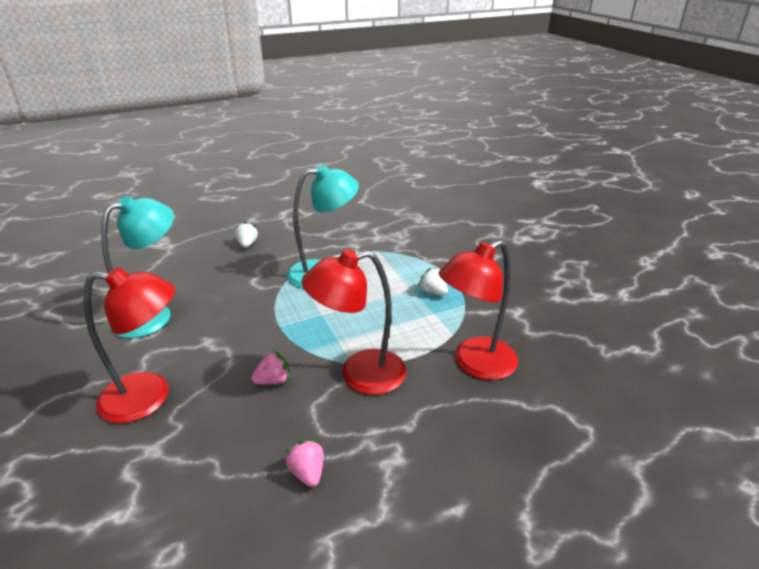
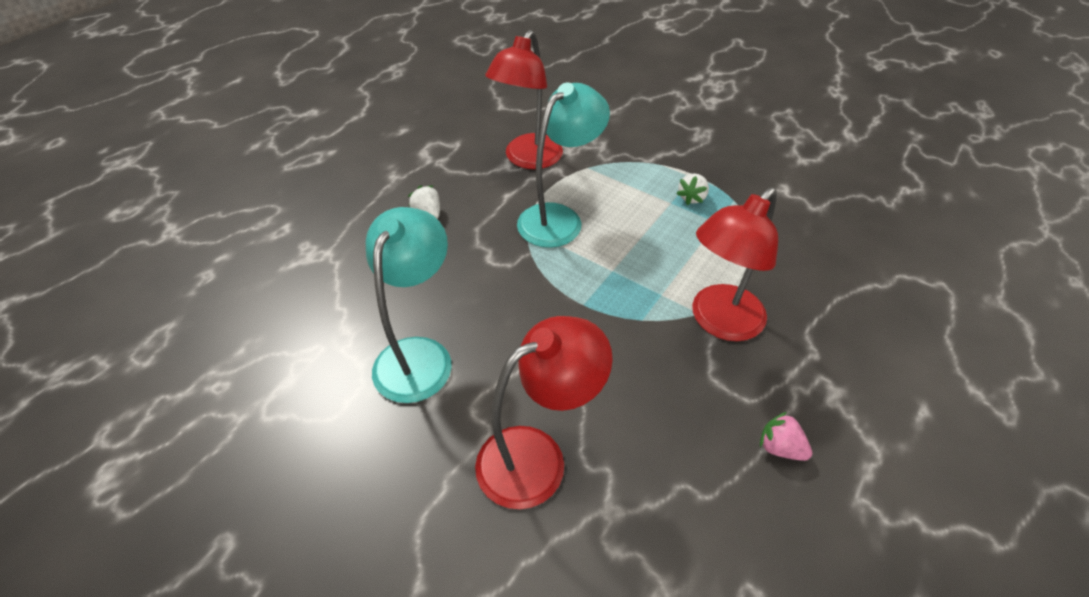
camera: 30 degrees left, 15 degrees up
(273, 380) = (645, 370): pink strawberry -> none
(433, 292) = (692, 198): white strawberry -> white strawberry turned 75 degrees counterclockwise
(475, 364) = (804, 262): red lamp -> red lamp (528, 159)

